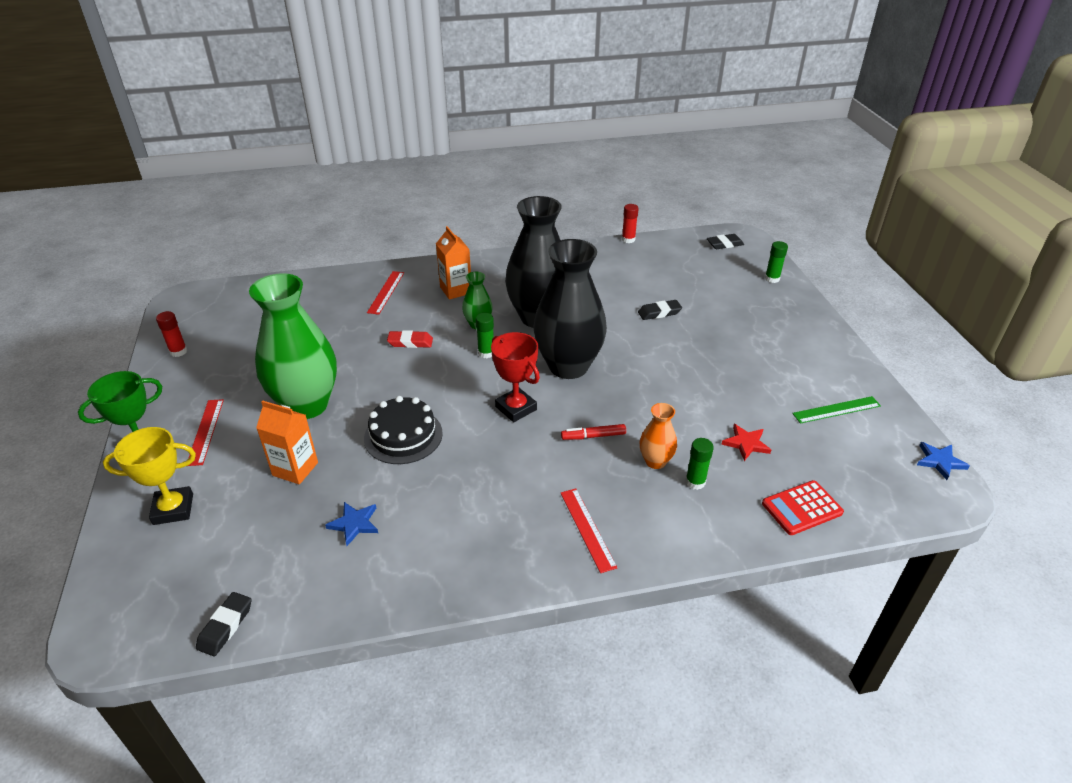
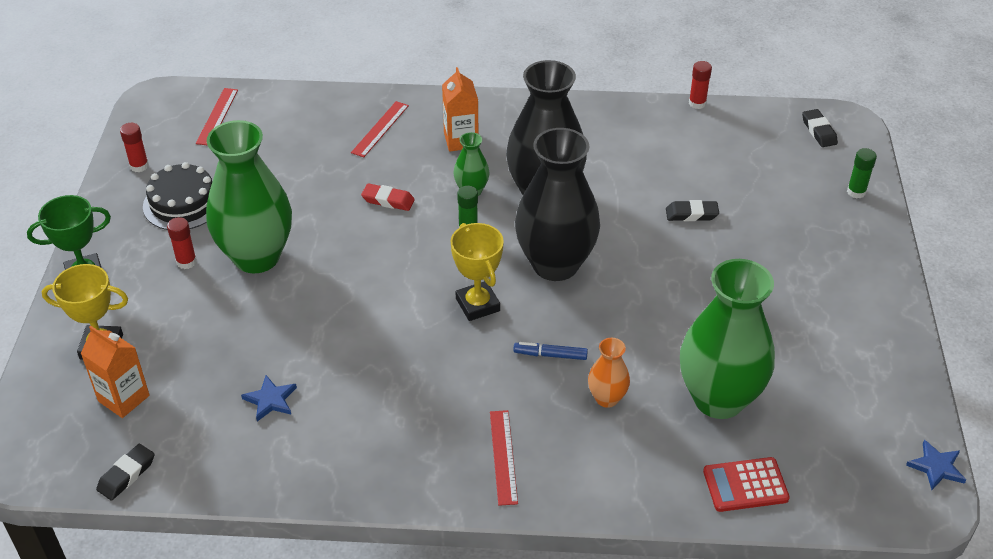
camera: 15 degrees right, 5 degrees up
(205, 431) = (148, 267): red ruler -> red ruler (217, 116)
(241, 420) = (186, 262): none -> red glue stick
(295, 469) = (227, 328): orange carton -> orange carton (123, 398)
(403, 436) = (347, 313): black cake -> black cake (183, 203)
(516, 408) = (477, 305): red trophy -> yellow trophy
(593, 436) = (550, 355): red marker -> blue marker
(695, 482) = (640, 431): green glue stick -> none
(724, 244) = (818, 131): black eraser -> black eraser turned 75 degrees clockwise
(746, 443) = (718, 399): red star -> green vase
(836, 410) = (846, 380): green ruler -> none

